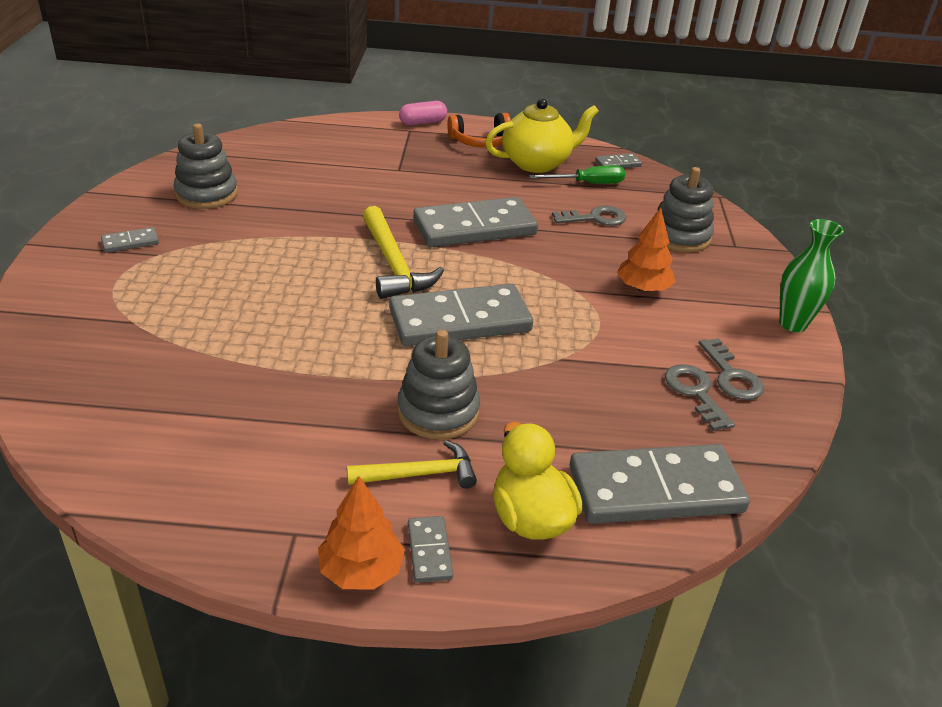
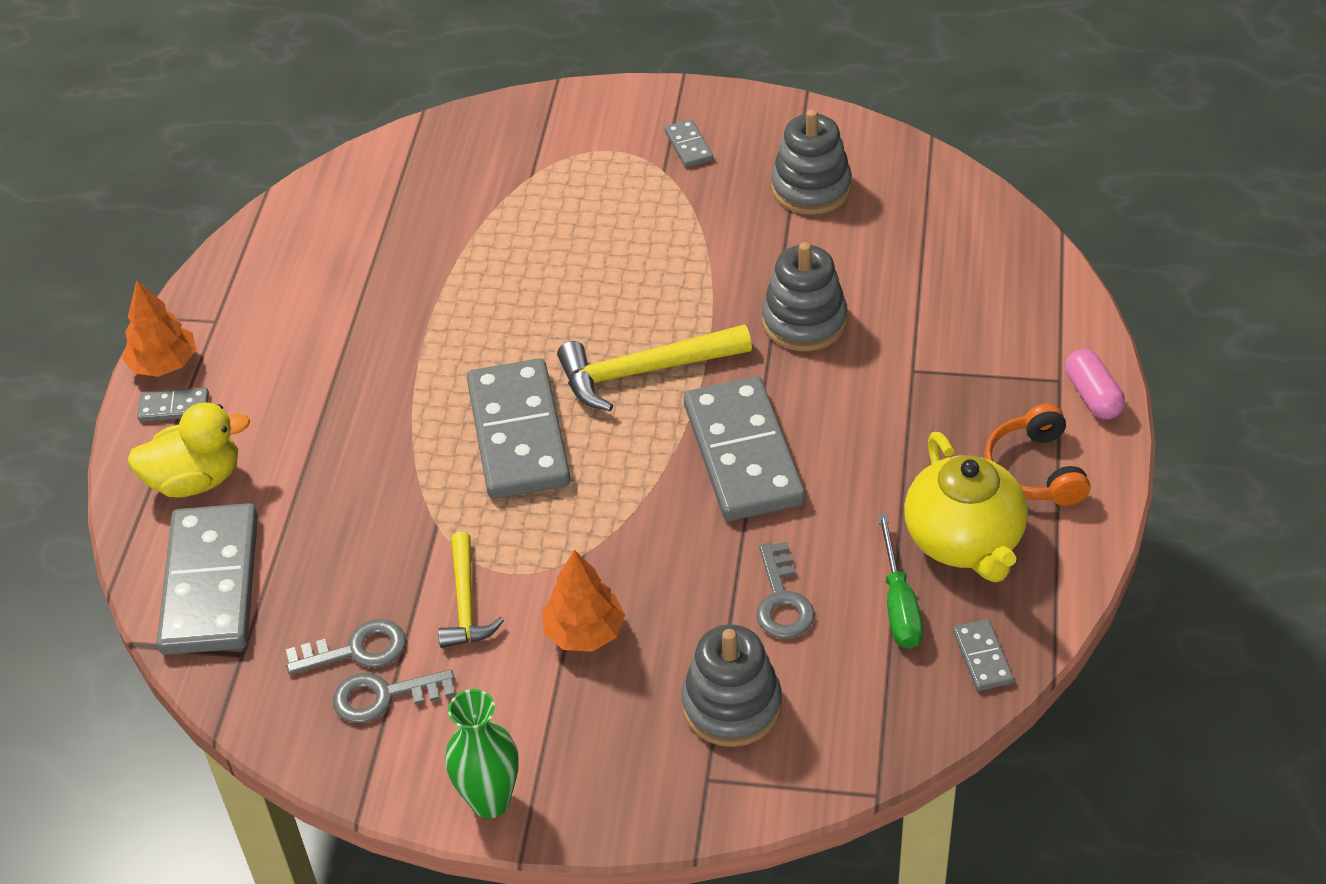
camera: 100 degrees right, 10 degrees up
(419, 474) = (269, 400): yellow hammer -> yellow hammer (466, 603)
(438, 412) = (357, 414): grey stacking toy -> grey stacking toy (804, 321)

